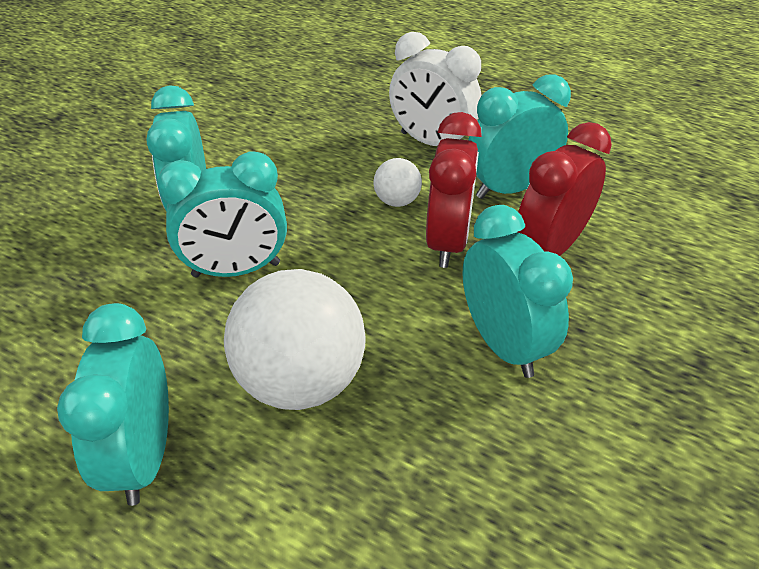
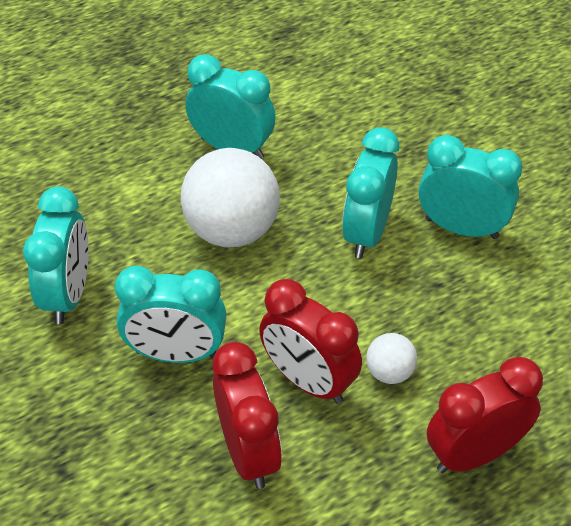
camera: 120 degrees right, 5 degrees up
(431, 142) = (474, 454): white clock -> red clock
(509, 188) = (352, 477): turquoise clock -> turquoise clock (68, 295)

